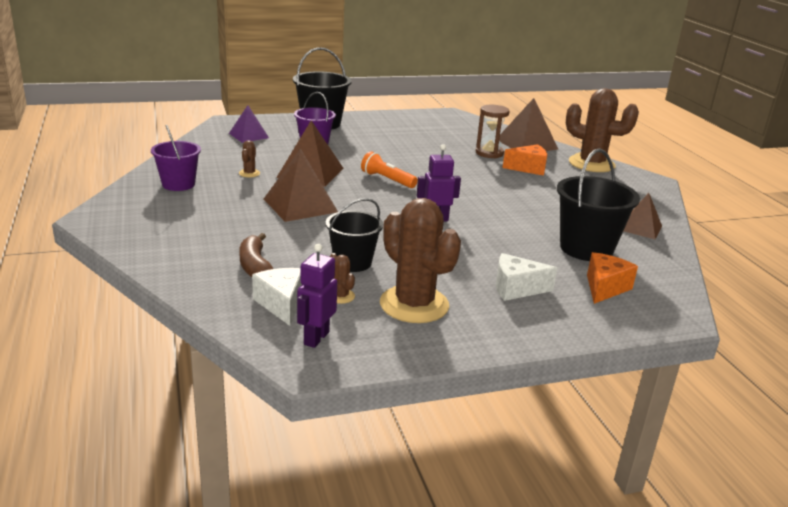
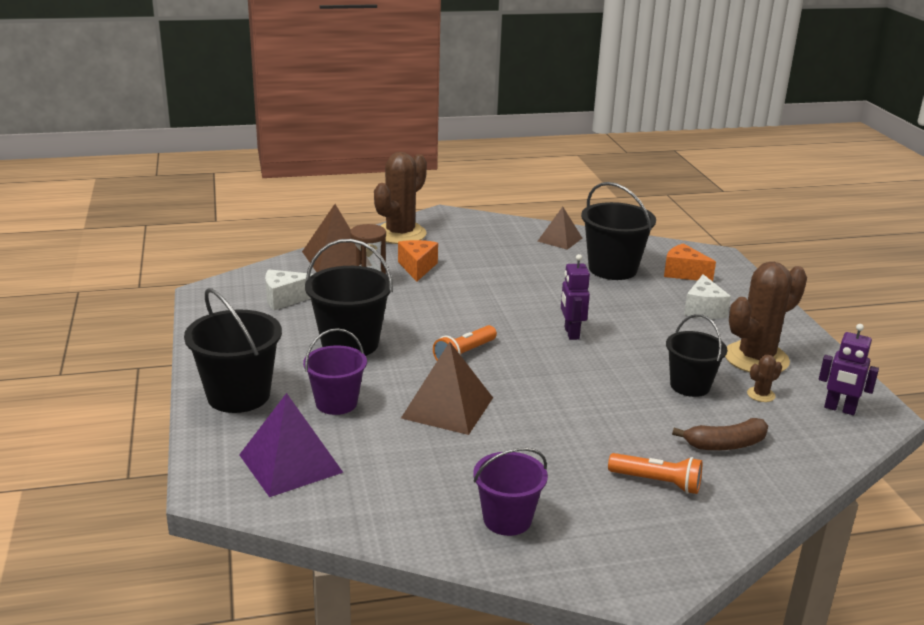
camera: 85 degrees left, 0 degrees up
(207, 233) = (657, 482): none -> orange flashlight
(248, 135) = (290, 463): purple pyramid -> purple pyramid, size x1.56
(249, 173) = (456, 457): brown cactus -> none
(281, 304) = (793, 427): white cheese -> white cheese (285, 299)
(300, 205) = (556, 416): brown pyramid -> none
(392, 148) = (350, 344): none -> black bucket

